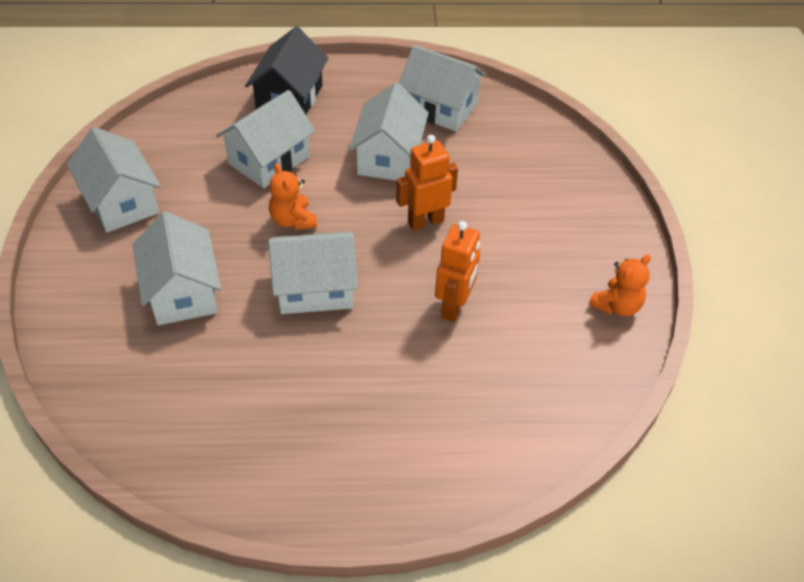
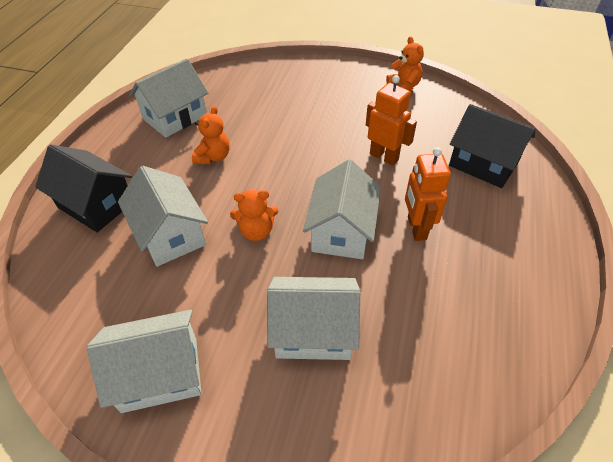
camera: 70 degrees left, 0 degrees up
(389, 157) = (213, 157): white house -> orange teddy bear
(425, 221) = (294, 152): orange robot -> orange robot (416, 228)
(486, 416) = (483, 164): none -> black house

